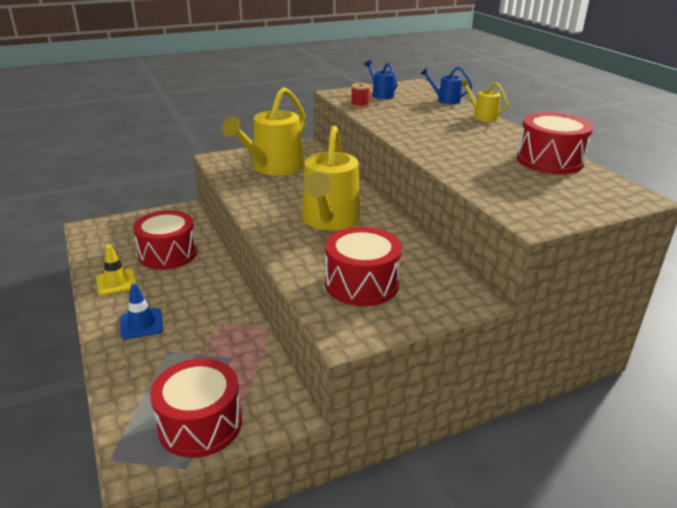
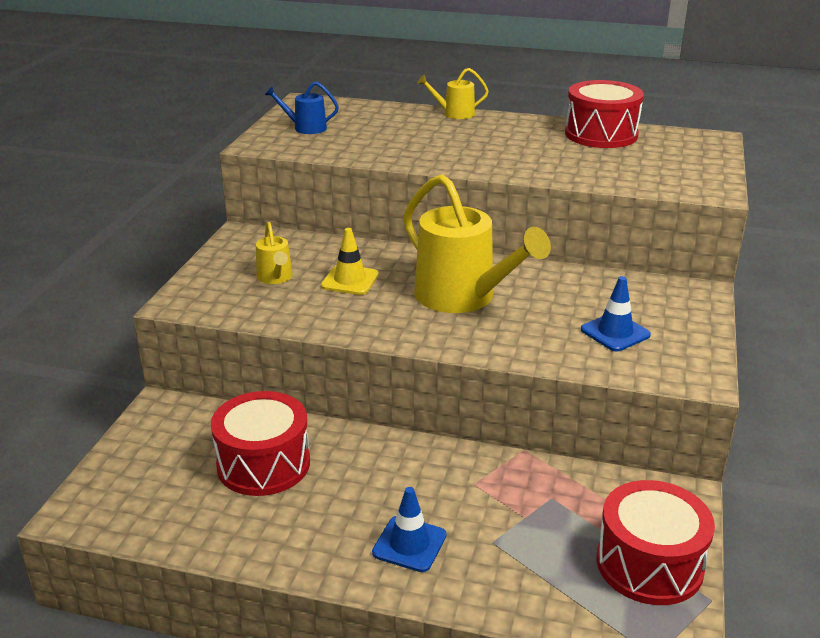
camera: 50 degrees left, 0 degrees up
(116, 282) = (280, 534): yellow traffic cone -> yellow traffic cone (350, 280)
(273, 168) = (275, 277): yellow watering can -> yellow watering can, size x0.47
(360, 105) = (319, 149): red spool -> none
(361, 284) = (615, 332): red drum -> blue traffic cone
(445, 100) = (381, 109): blue watering can -> none

